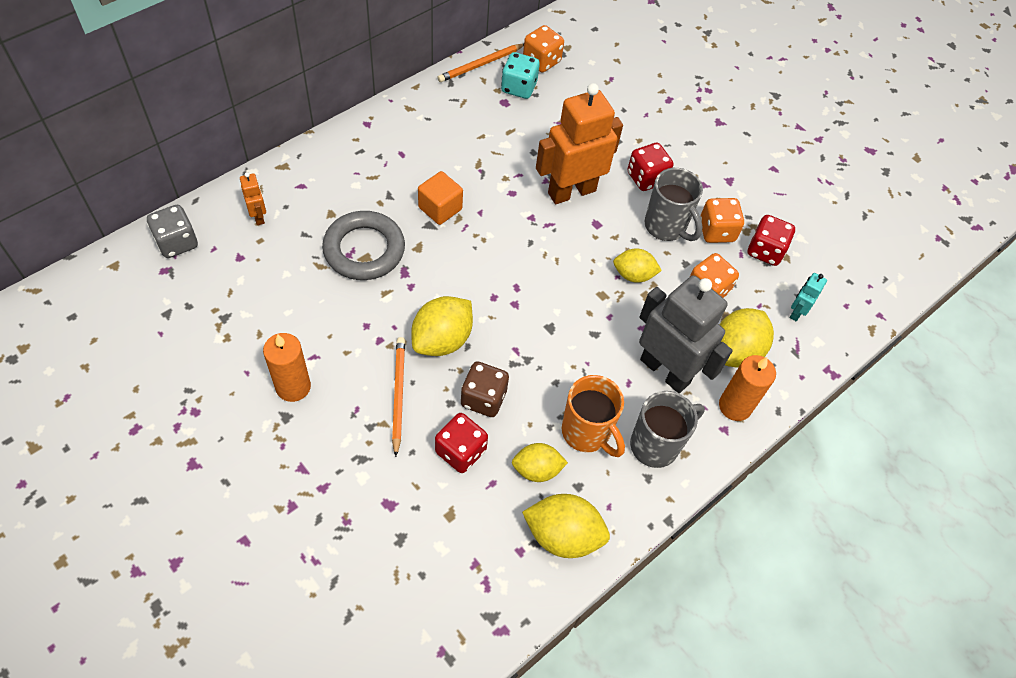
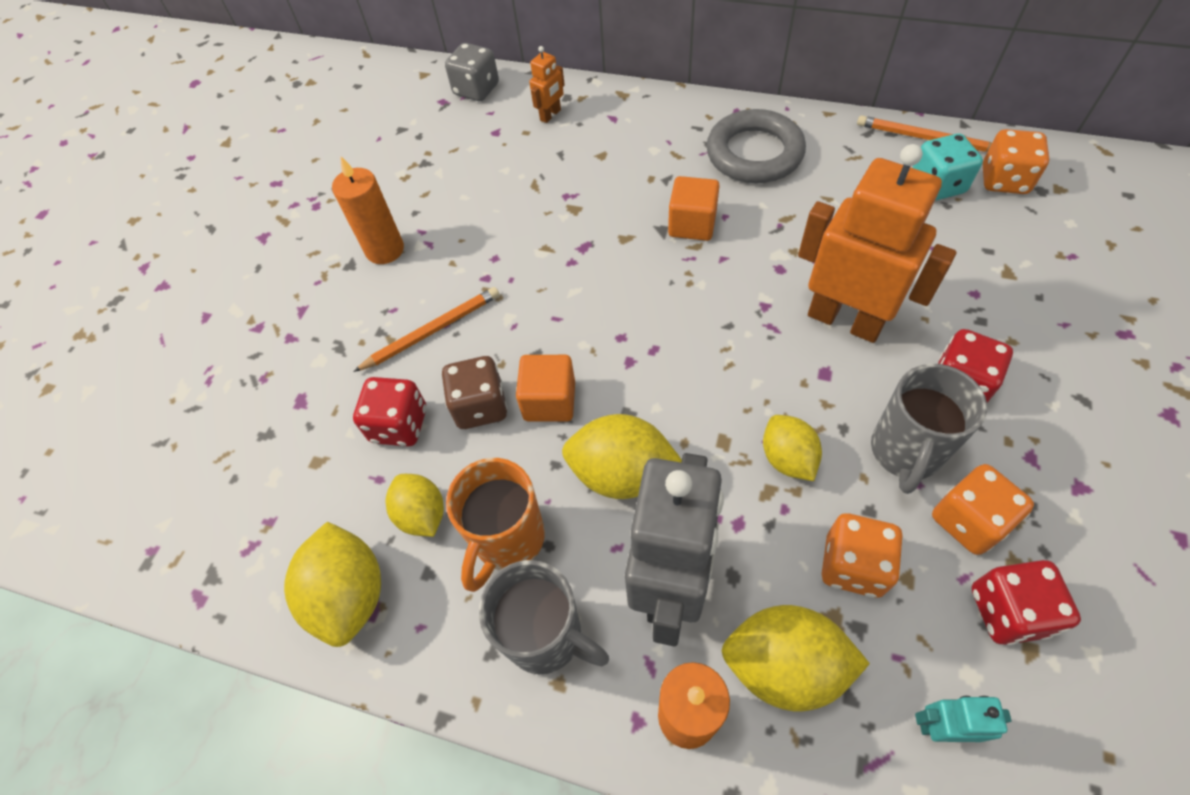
camera: 70 degrees right, 0 degrees up
(364, 250) = (582, 202): grey ring -> grey ring (754, 153)
(442, 340) = (526, 326): yellow lemon -> yellow lemon (622, 473)
(510, 360) = (549, 401): none -> orange cube

